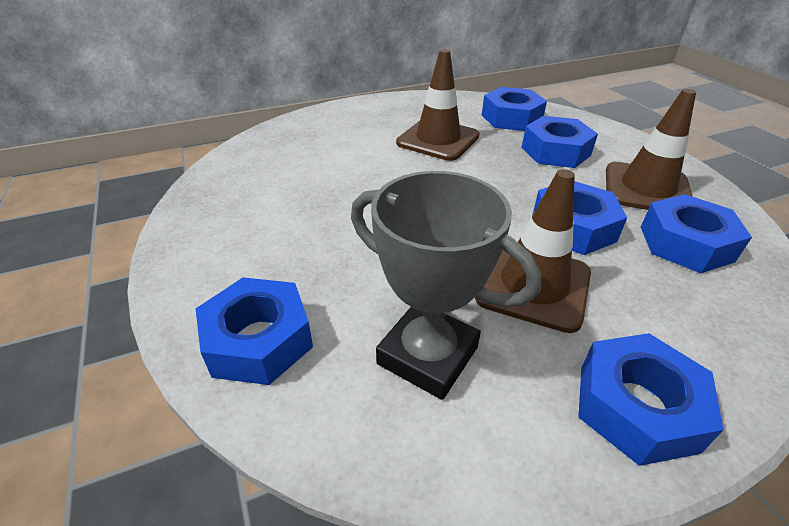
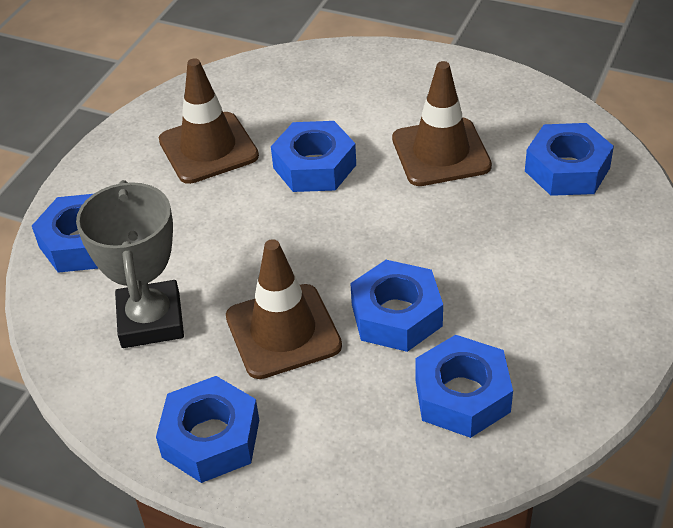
camera: 50 degrees right, 5 degrees up
(555, 151) = (532, 237): blue nut -> blue nut (314, 166)
(646, 189) = (539, 333): brown traffic cone -> brown traffic cone (208, 148)

